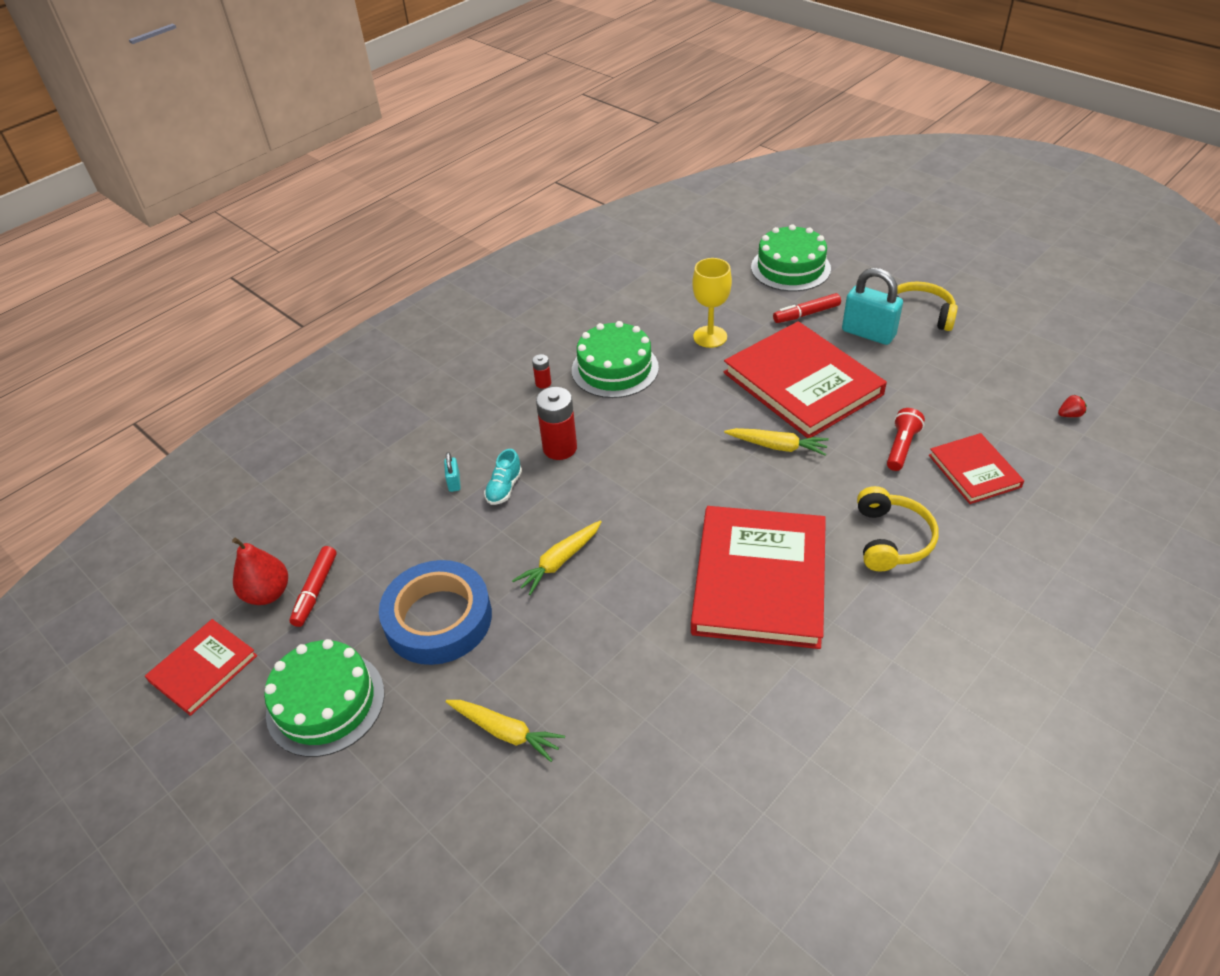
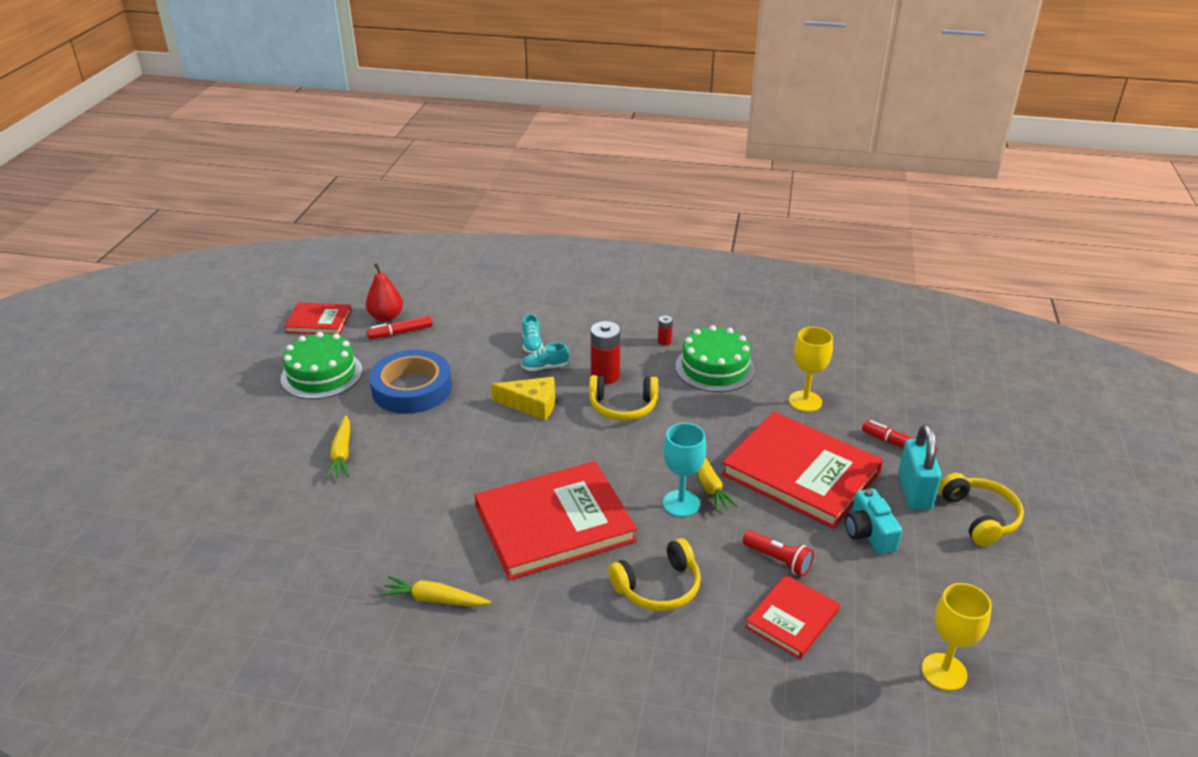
camera: 55 degrees right, 10 degrees down
(454, 482) = (532, 345): turquoise padlock -> turquoise shoe
(558, 523) = (532, 404): none -> yellow cheese
(560, 561) = (498, 419): yellow carrot -> yellow carrot (435, 599)
(620, 456) = (623, 406): none -> yellow headphones
(790, 268) = (953, 414): green cake -> none
(790, 476) = (681, 503): none -> turquoise goblet
(802, 383) = (801, 473): red book -> red book turned 75 degrees counterclockwise
(900, 380) = (869, 533): none -> turquoise camera
(901, 447) = (778, 560): red flashlight -> red flashlight turned 45 degrees clockwise
(1069, 415) = (944, 672): red strawberry -> yellow goblet

